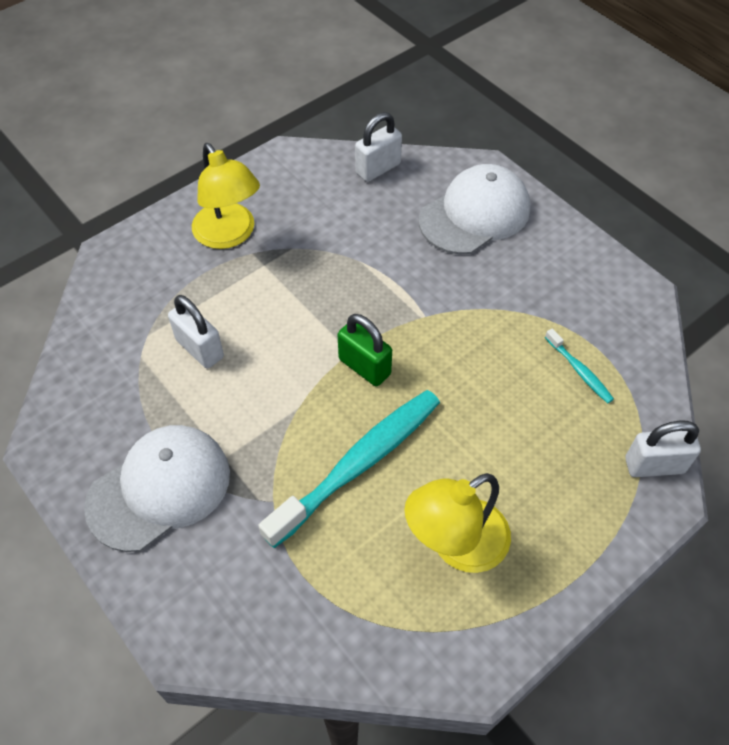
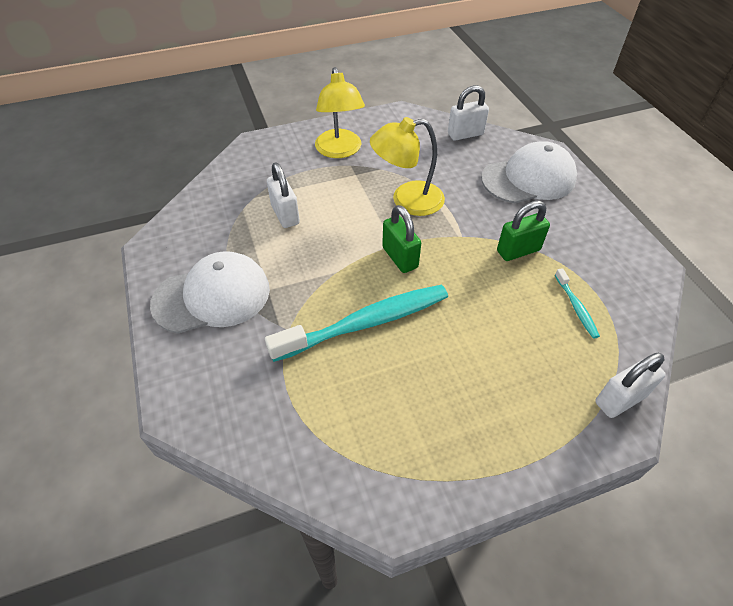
camera: 20 degrees right, 5 degrees down
(456, 545) = (419, 407): yellow lamp -> yellow lamp (407, 200)
(495, 317) = (518, 251): none -> green padlock
(654, 465) = (620, 399): white padlock -> white padlock turned 45 degrees counterclockwise

